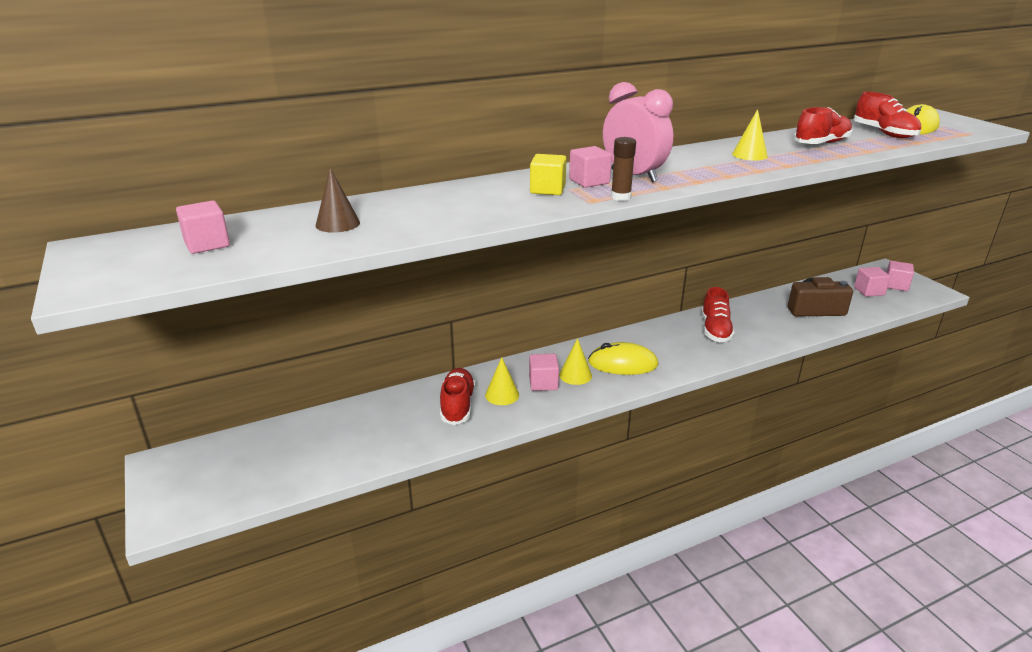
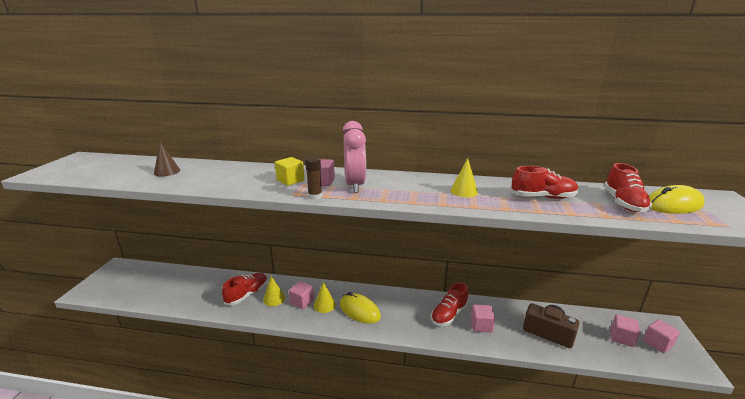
camera: 35 degrees right, 5 degrees down
(207, 244) = (108, 167): pink cube -> pink cube (481, 325)

